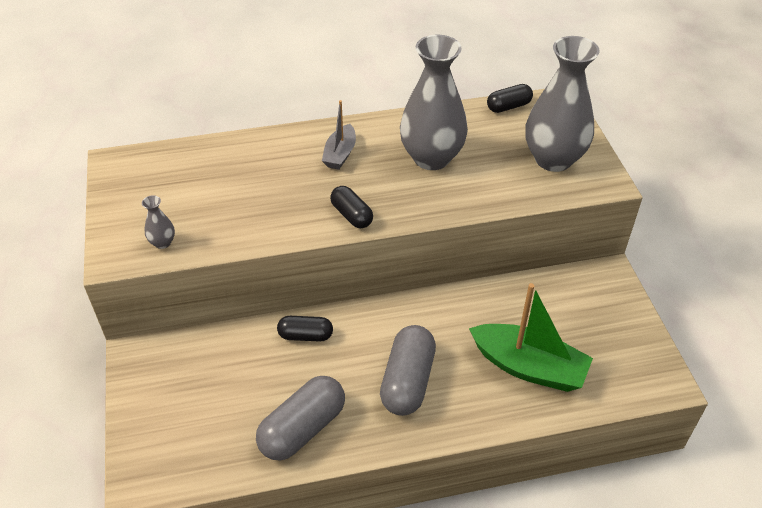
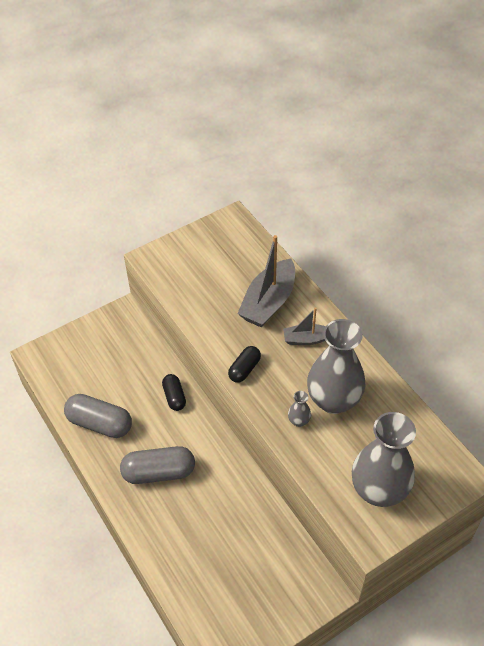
camera: 70 degrees right, 5 degrees up
(163, 242) = (172, 276): grey vase -> grey vase (298, 421)
(268, 168) = (268, 302): none -> grey boat
(508, 106) = (432, 438): black capsule -> none
(529, 367) = (201, 550): green boat -> none

